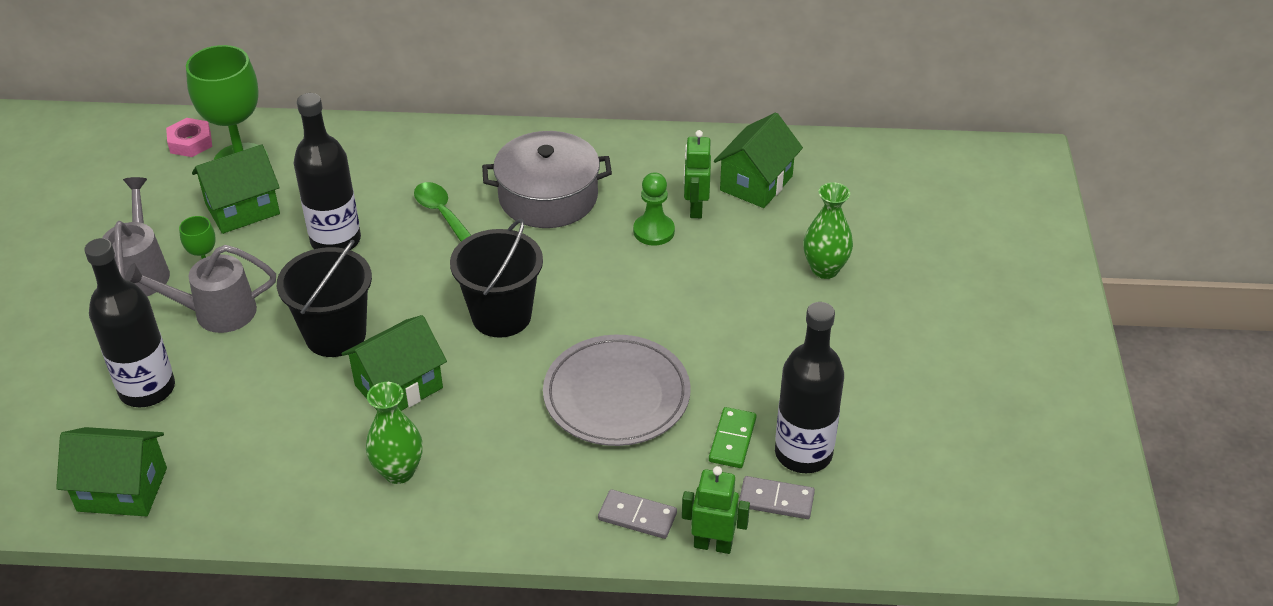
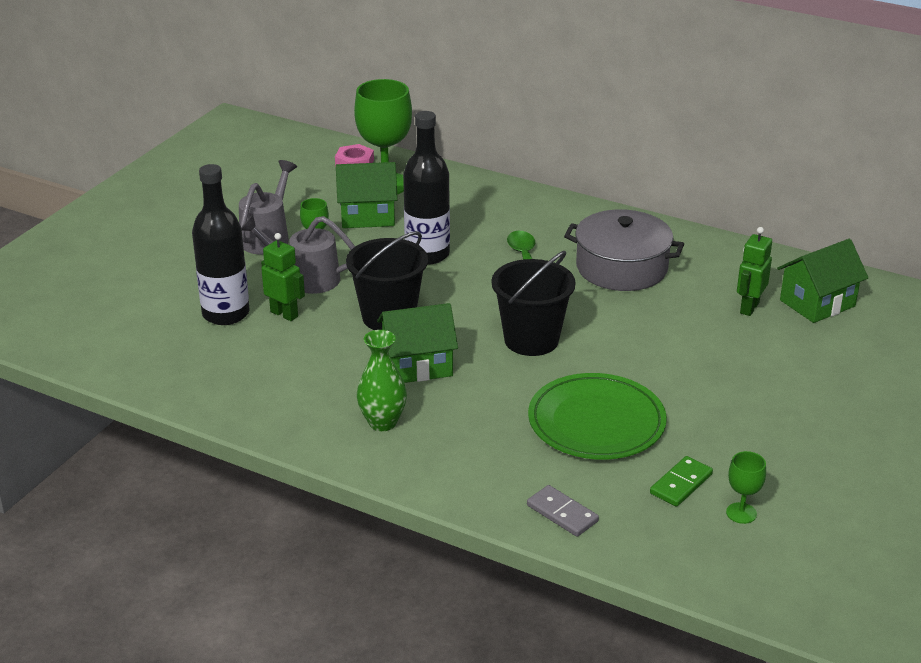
camera: 25 degrees right, 10 degrees down
(122, 489) = (169, 372): green house -> none
(616, 395) = (596, 422): grey plate -> green plate
(654, 231) = (700, 315): green pawn -> none
(713, 545) = (617, 554): green robot -> green robot (284, 314)
(776, 500) = (694, 540): grey domino -> none
(803, 453) = (741, 513): black bottle -> green goblet
(824, 269) = (845, 383): green vase -> none

